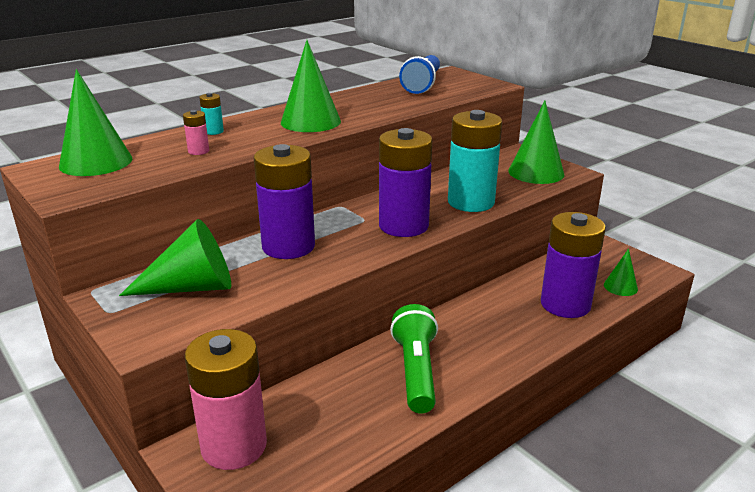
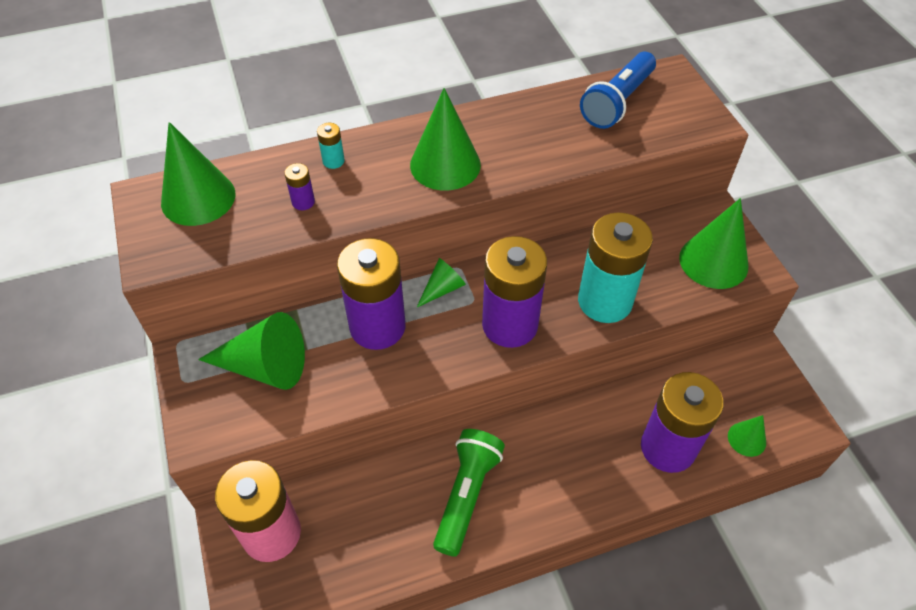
camera: 20 degrees right, 25 degrees up
(198, 151) = (303, 202): pink battery -> purple battery
(334, 218) = (442, 289): none -> green cone

